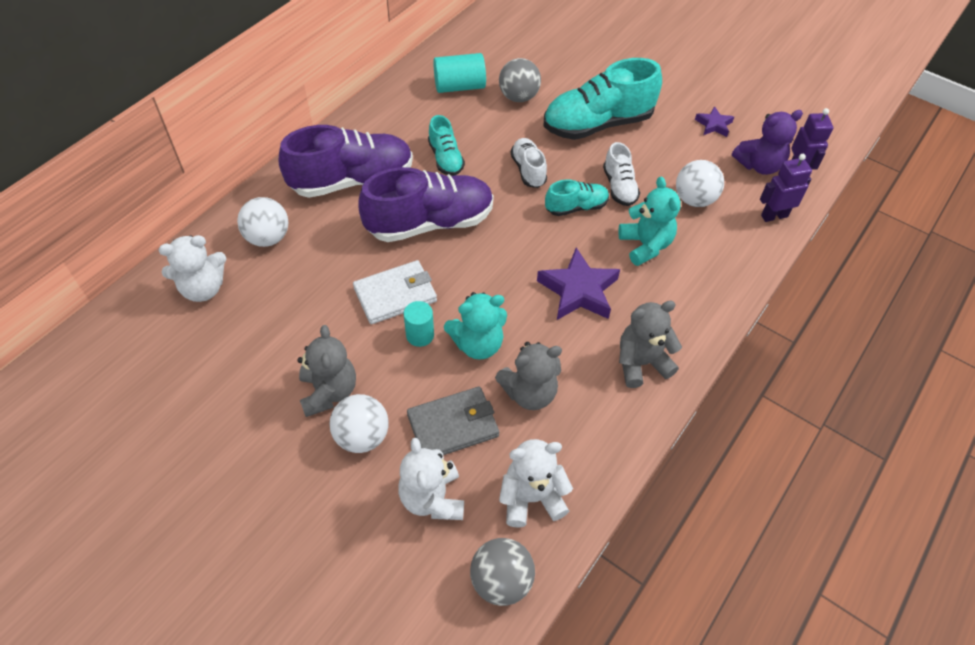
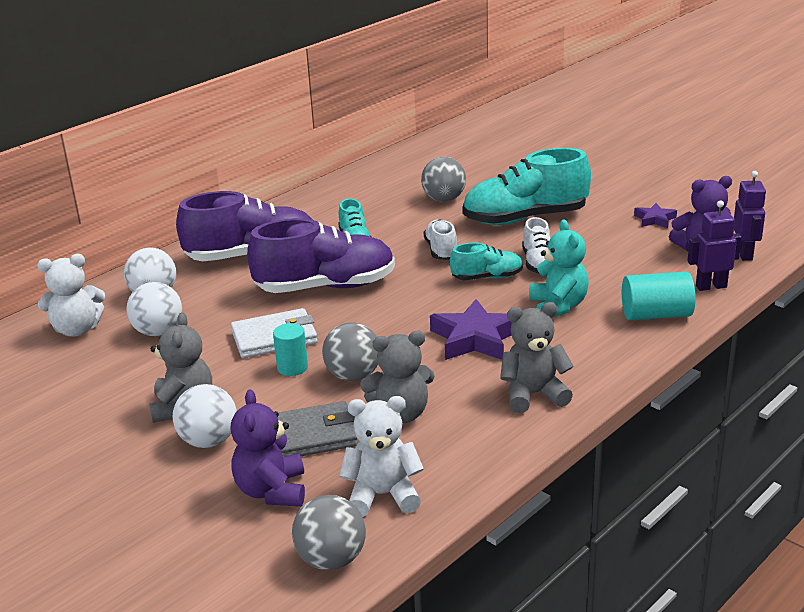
camera: 10 degrees right, 25 degrees down
(432, 498) = (272, 491): white teddy bear -> purple teddy bear
(459, 86) = (383, 192): turquoise cylinder -> turquoise cylinder (656, 315)
(478, 344) = (353, 376): turquoise teddy bear -> grey ball
(694, 199) = (621, 273): white ball -> white ball (158, 332)

